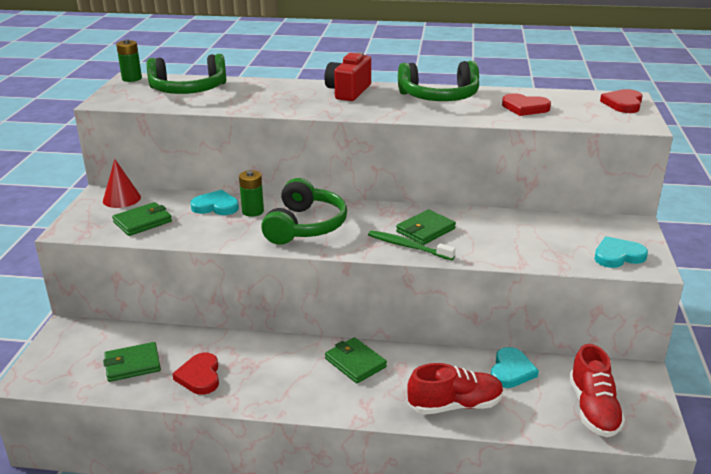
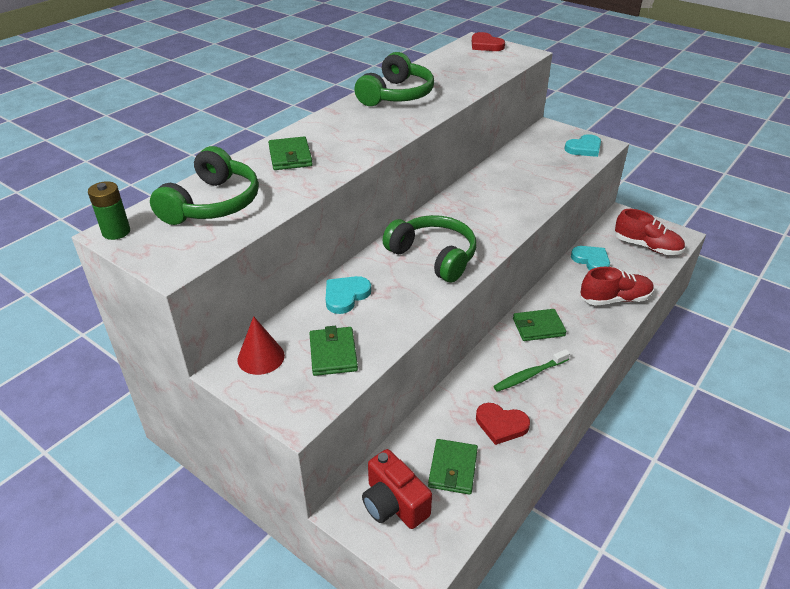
camera: 60 degrees left, 10 degrees up
(253, 211) = (378, 276): green battery -> none
(348, 92) = (334, 126): red camera -> red camera (394, 504)
(408, 246) = (510, 219): green toothbrush -> green toothbrush (529, 375)
(425, 230) = (491, 203): green wallet -> green wallet (290, 156)
(455, 405) = (615, 299): red shoe -> red shoe turned 60 degrees clockwise
(525, 108) = (456, 74): red heart -> none
(618, 256) = (584, 148): turquoise heart -> turquoise heart turned 135 degrees counterclockwise

